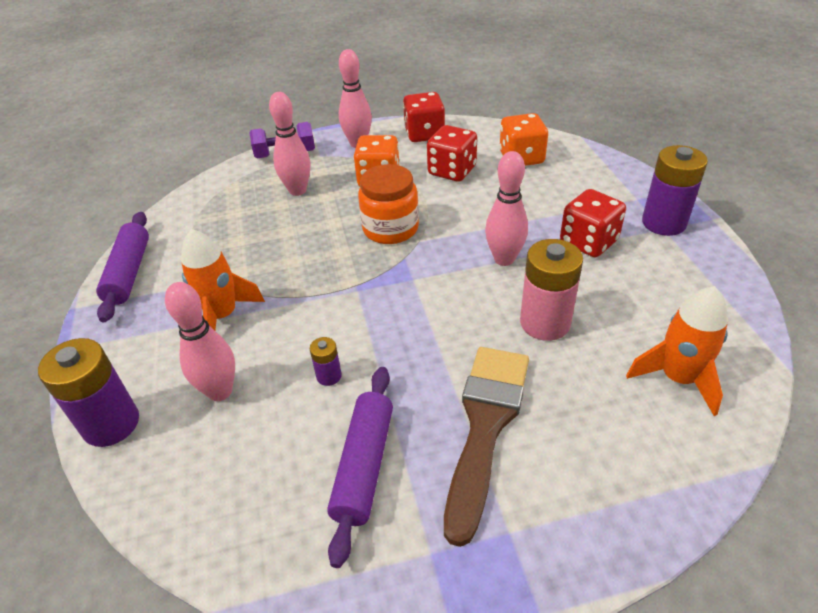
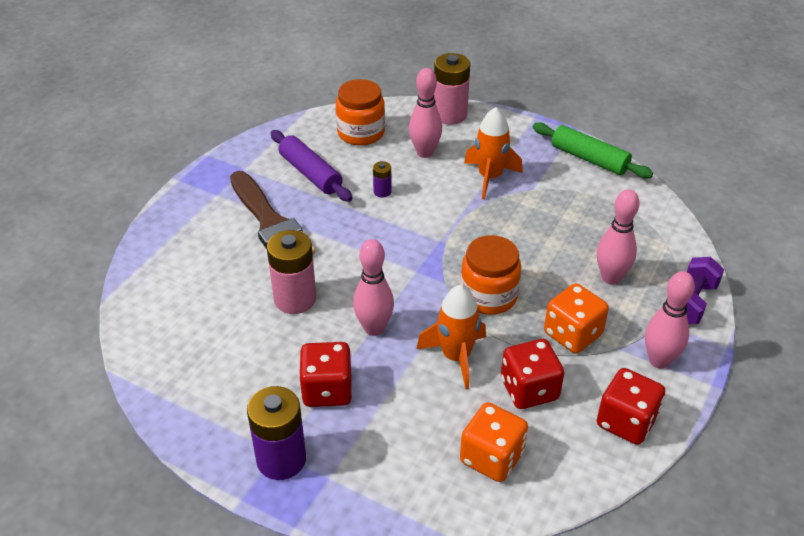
camera: 130 degrees right, 0 degrees up
(111, 424) = (450, 114): purple battery -> pink battery
(129, 272) = (589, 159): purple rolling pin -> green rolling pin
(227, 485) = (361, 133): none -> orange jar
(678, 378) = (181, 317): orange rocket -> orange rocket (456, 357)

